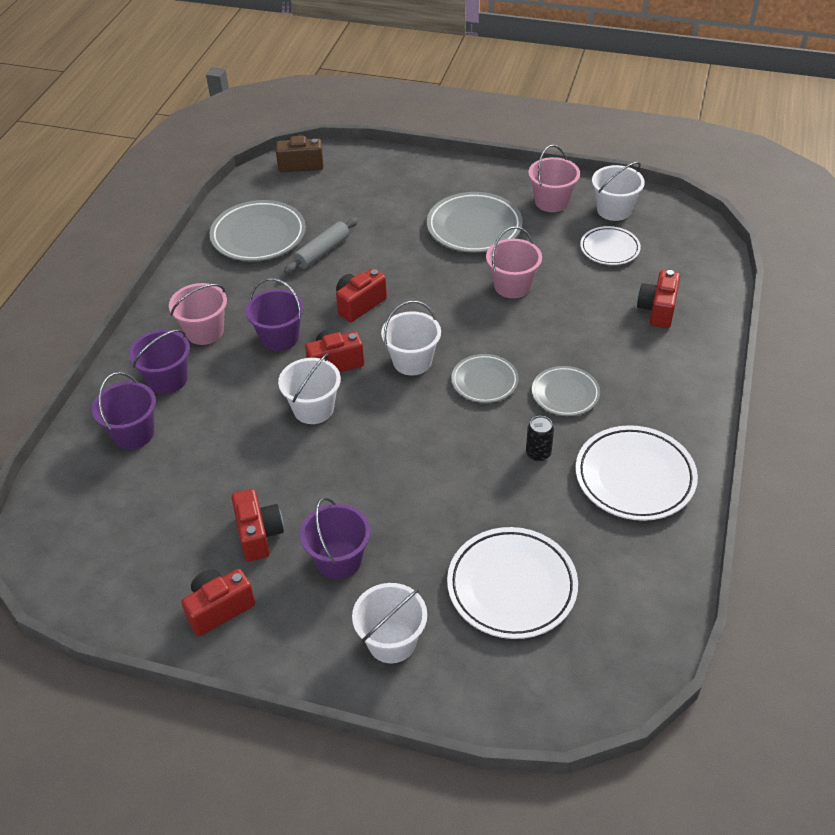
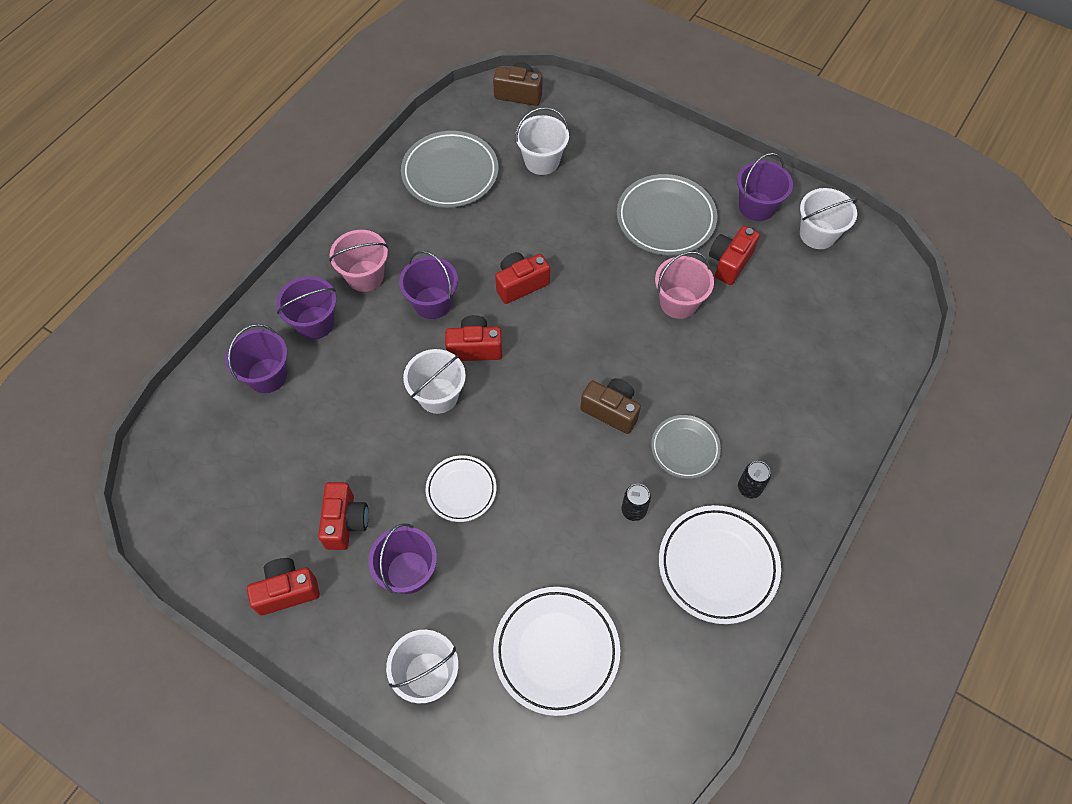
camera: 15 degrees right, 15 degrees up
(322, 252) = (505, 210): grey rolling pin -> none
(412, 361) = (549, 366): white bucket -> white bucket (542, 161)
(484, 381) = (611, 410): grey plate -> brown camera
(551, 202) = (756, 206): pink bucket -> purple bucket
(609, 249) = (795, 283): white plate -> white plate (461, 490)
(637, 410) = (749, 488): none -> black can
(657, 310) = (816, 373): red camera -> red camera (729, 262)

